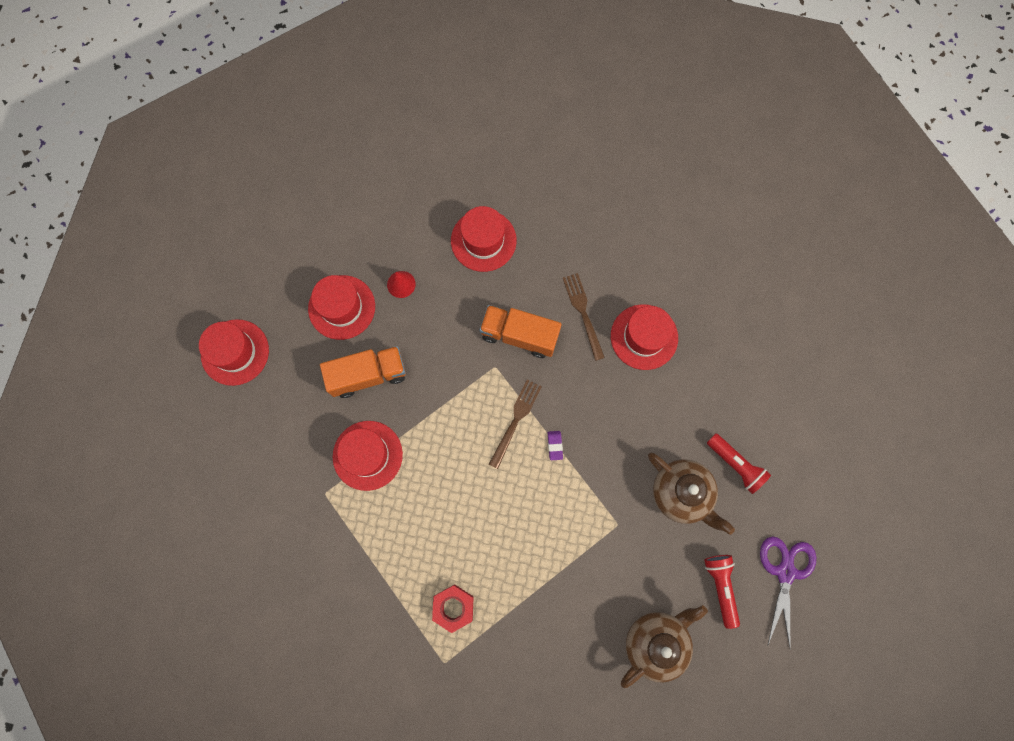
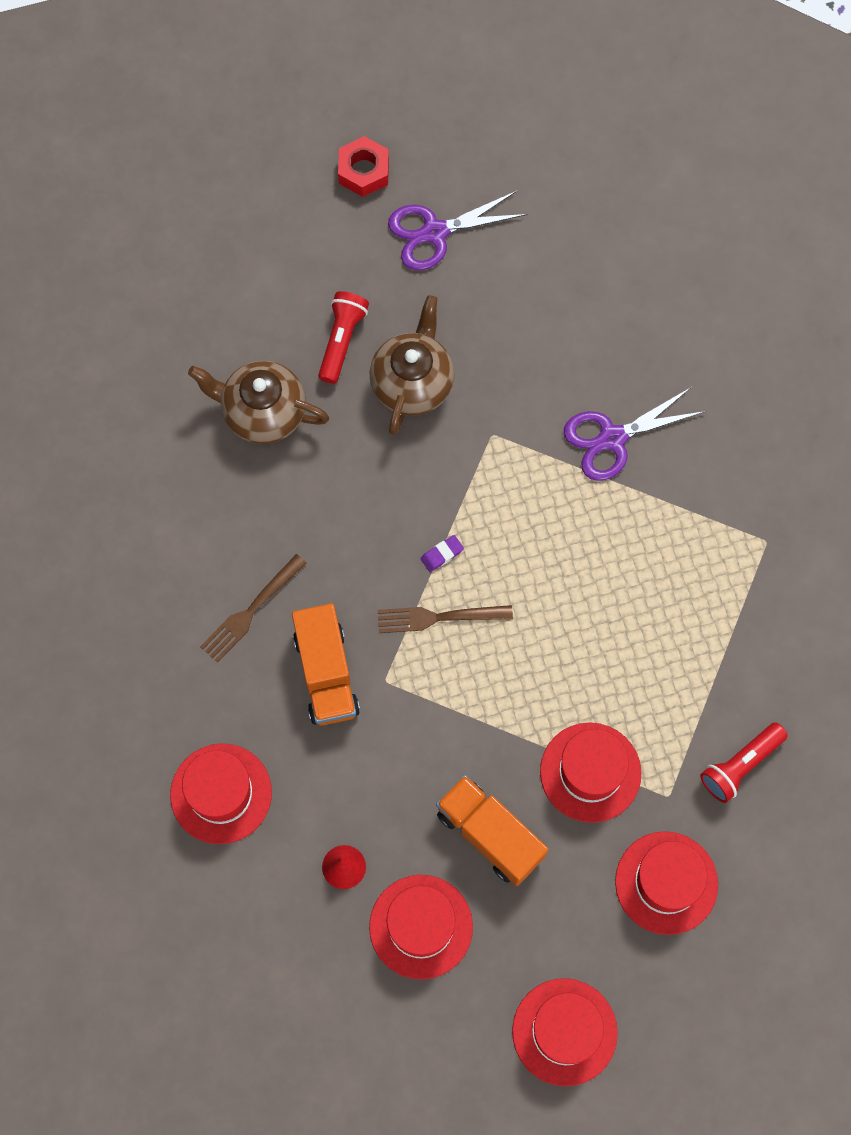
camera: 120 degrees left, 5 degrees down
(453, 607) = (700, 565): red nut -> red nut (363, 171)
(572, 603) = (612, 438): none -> purple scissors
(644, 337) = (241, 521): red hat -> red hat (666, 883)
(656, 641) = (596, 329): brown teapot -> brown teapot (262, 412)
(720, 586) = (493, 291): red flashlight -> red flashlight (740, 766)

